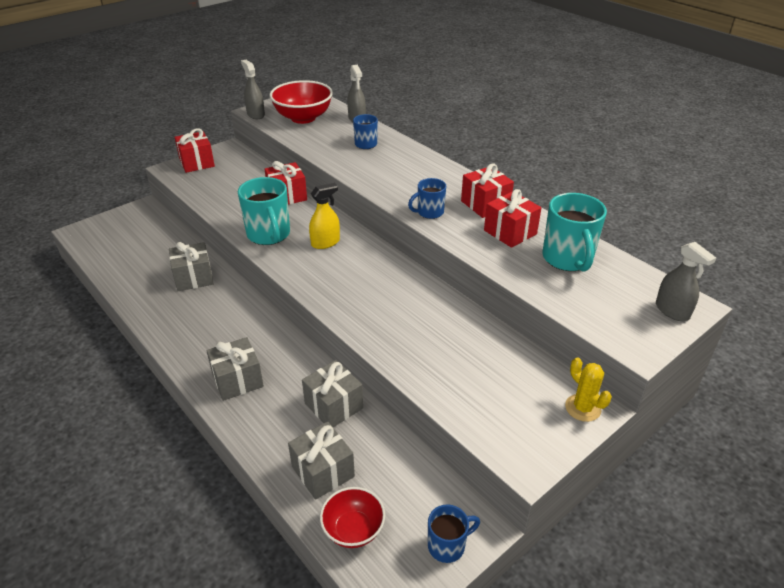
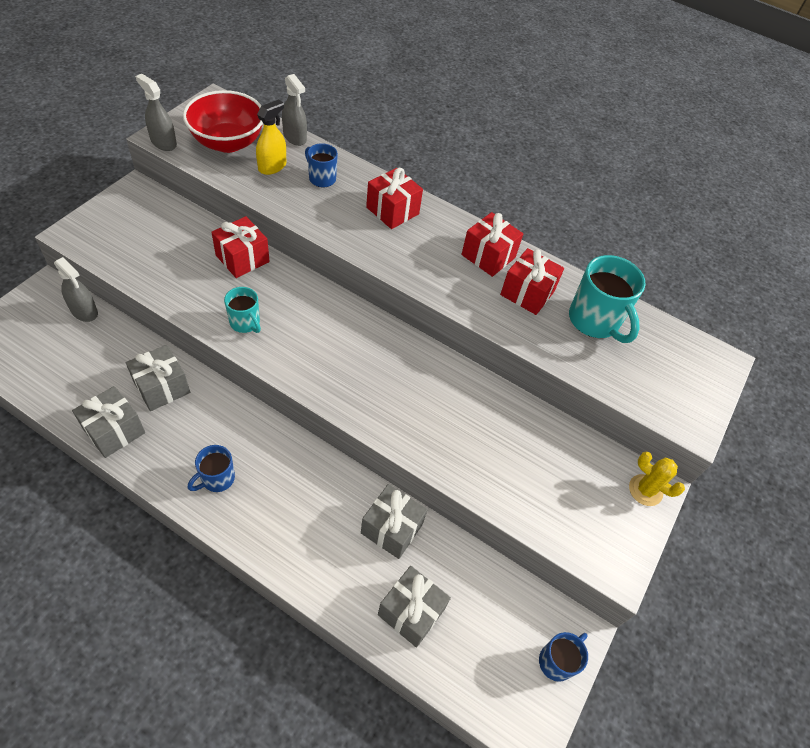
camera: 25 degrees left, 15 degrees up
(197, 163) = (103, 219): red gift -> red gift (392, 211)
(237, 380) = (275, 520): grey gift -> grey gift (114, 431)
(269, 235) = (245, 323): turquoise mug -> turquoise mug, size x0.57
(325, 242) = (316, 323): yellow spray bottle -> yellow spray bottle (272, 166)
(353, 529) = (465, 670): red bowl -> none
(429, 212) = (434, 277): blue mug -> blue mug (217, 479)
(672, 311) = (707, 371): grey spray bottle -> grey spray bottle (84, 311)

